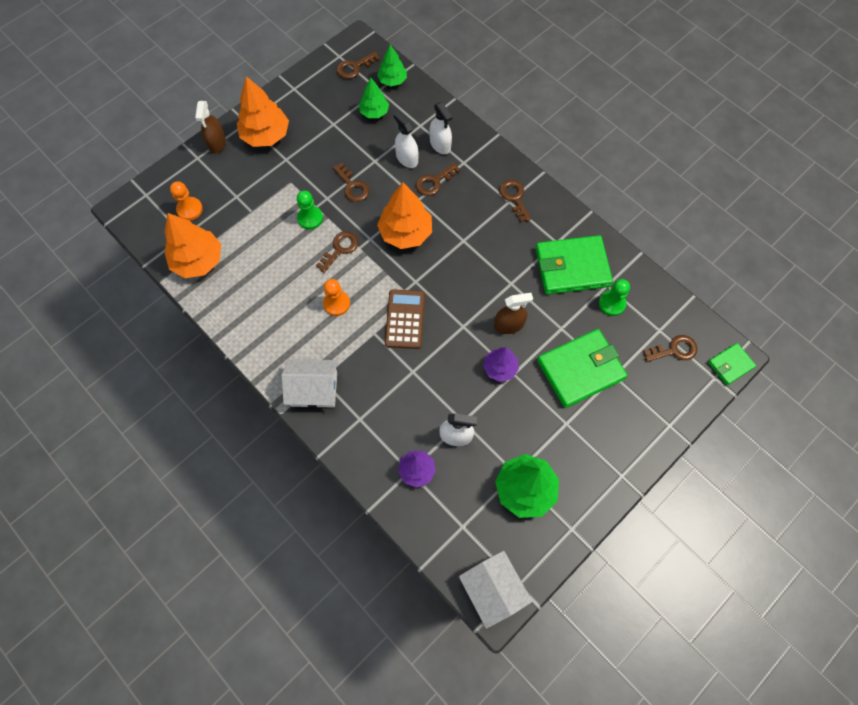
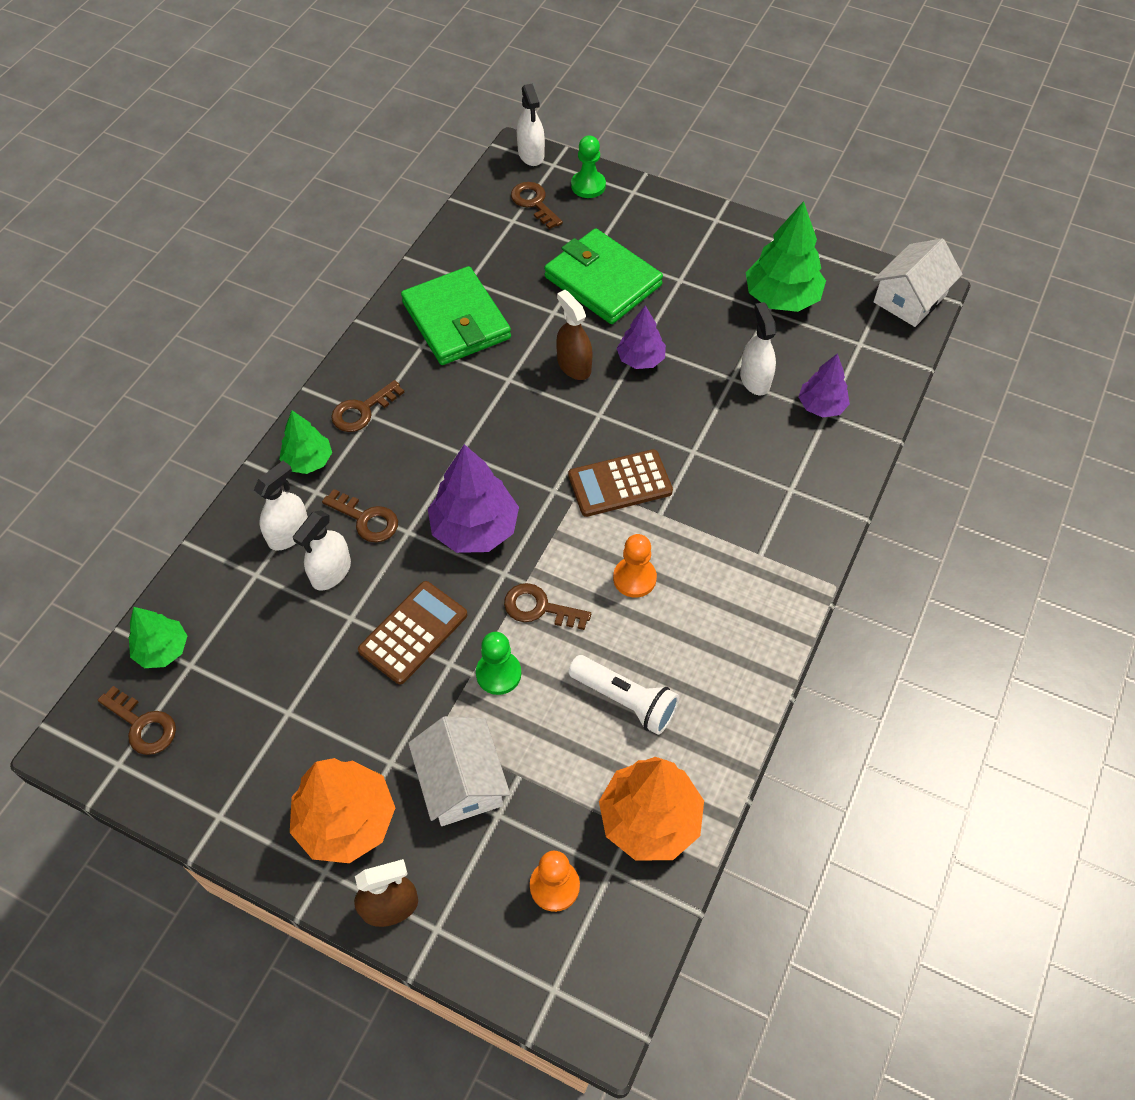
camera: 110 degrees left, 10 degrees down
(266, 272) = (625, 700): none -> white flashlight
(314, 389) = (779, 558): white house -> white house (461, 782)
(352, 186) = (413, 633): brown key -> brown calculator
(374, 112) = (244, 654): green tree -> green tree (308, 461)
(405, 232) = (475, 529): orange tree -> purple tree
(612, 303) = (495, 270): green pawn -> green pawn (588, 186)
(730, 365) = (531, 154): green wallet -> white spray bottle

